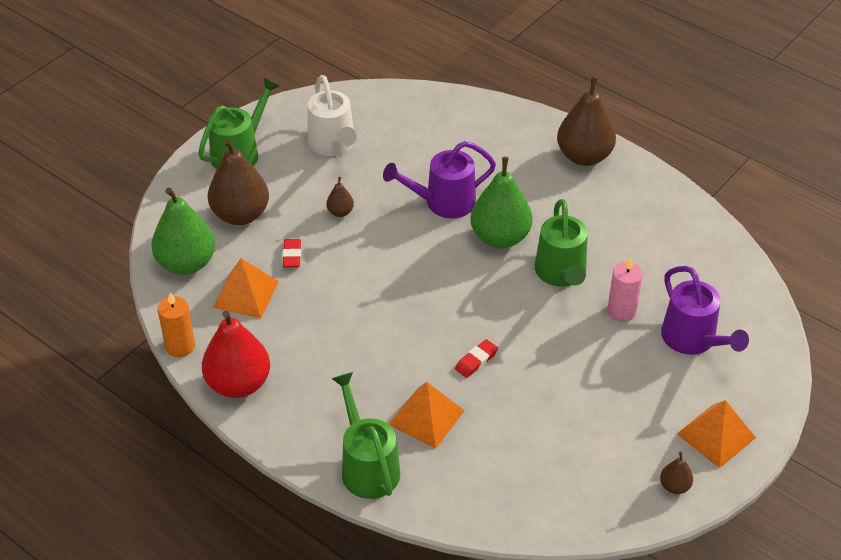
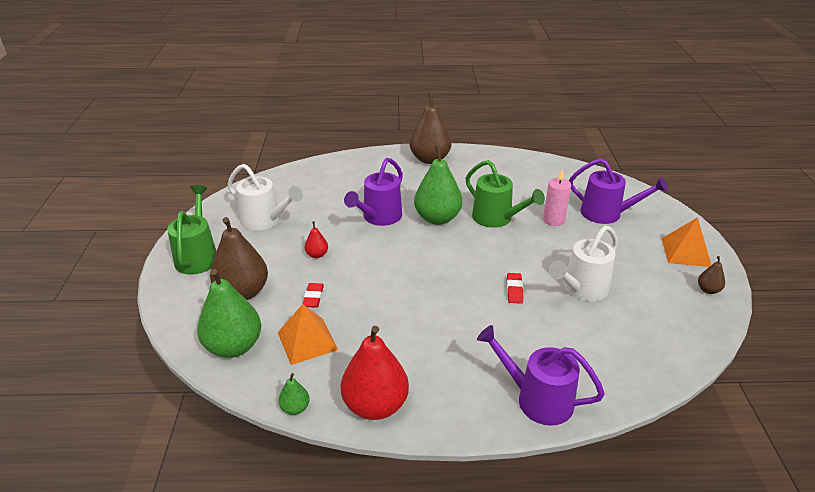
camera: 40 degrees left, 10 degrees down
(180, 346) = (295, 408): orange candle -> green pear
(292, 255) = (313, 297): red eraser -> red eraser turned 45 degrees clockwise
(340, 212) = (317, 255): brown pear -> red pear
(367, 466) = (536, 399): green watering can -> purple watering can
(426, 417) = (530, 342): orange pyramid -> none
(542, 401) = (581, 289): none -> white watering can

